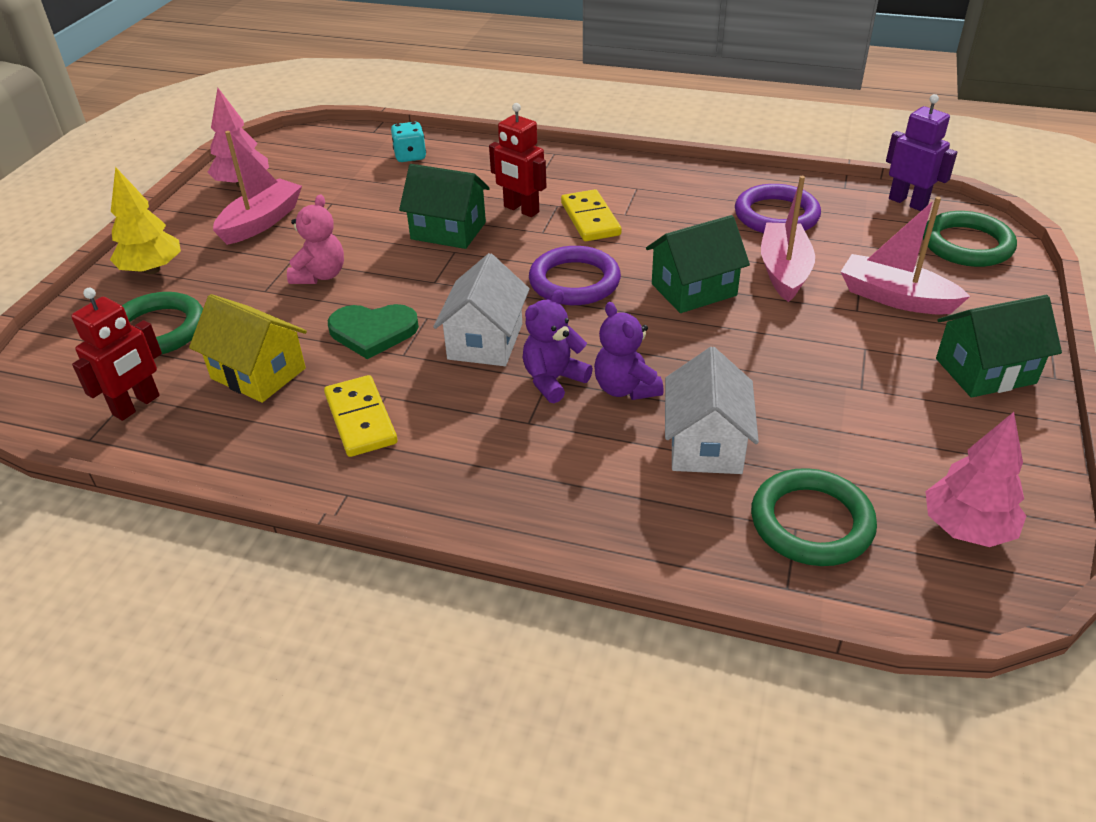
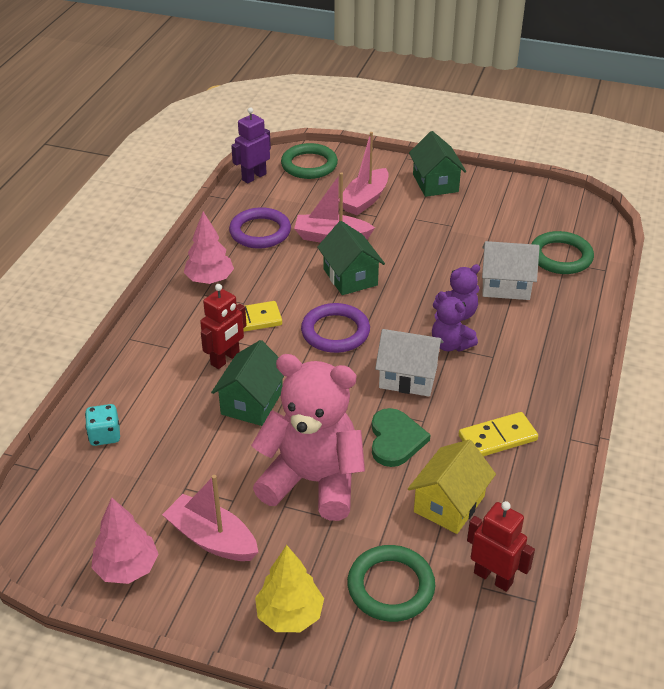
camera: 90 degrees left, 0 degrees up
(320, 275) = (313, 481): pink teddy bear -> pink teddy bear, size x2.05
(966, 528) = (556, 211): pink tree -> pink tree (209, 280)

